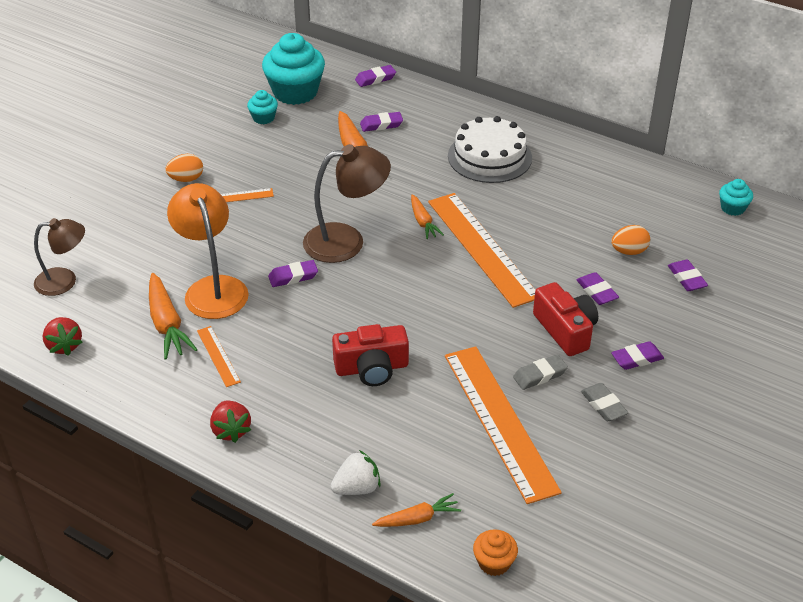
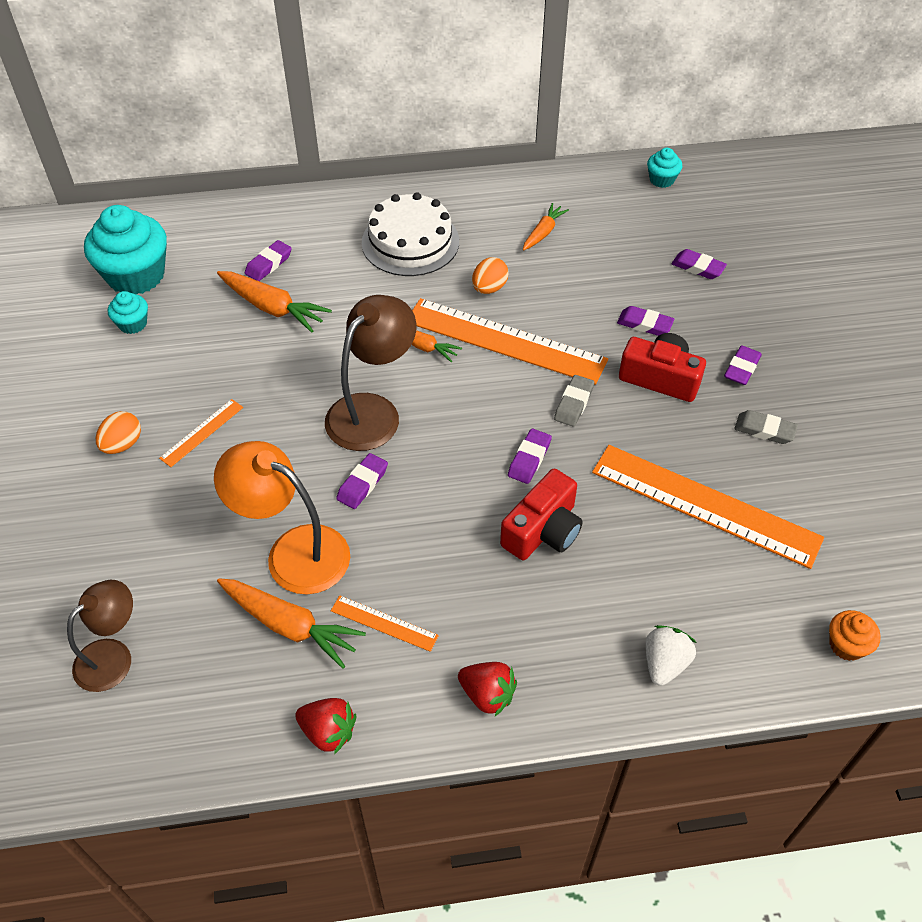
camera: 40 degrees left, 10 degrees up
(64, 345) = (201, 733): red strawberry -> red strawberry (328, 732)
(375, 79) = (207, 216): purple eraser -> purple eraser (529, 459)
(417, 518) = (745, 653): orange carrot -> orange carrot (543, 232)
(540, 375) = (687, 436): grey eraser -> grey eraser (574, 403)
(629, 251) = (628, 269): orange egg -> orange egg (489, 288)

